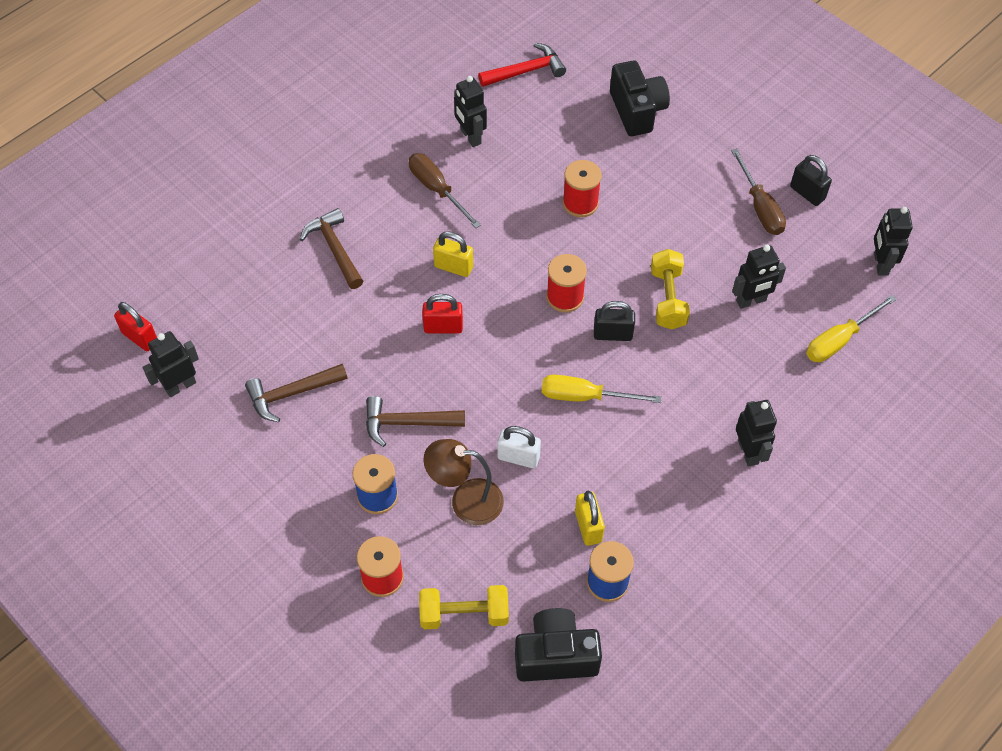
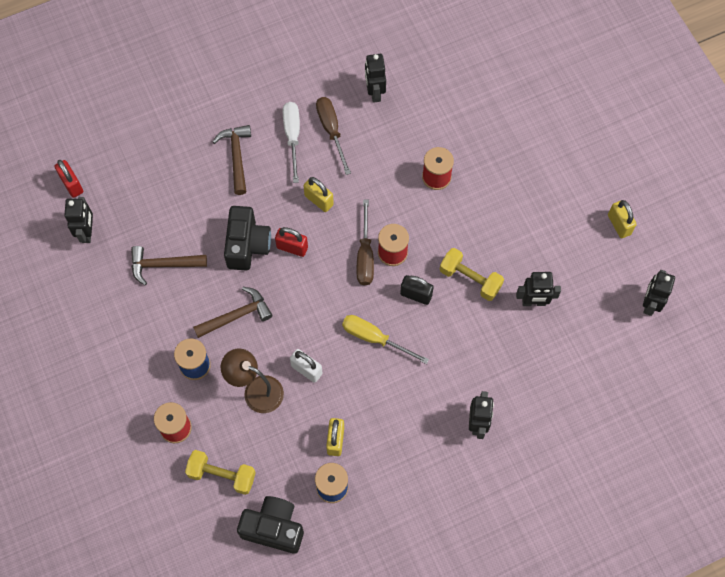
camera: 20 degrees right, 10 degrees up
(180, 386) = (87, 232): black robot -> black robot turned 105 degrees clockwise
(393, 208) = (292, 136): none -> white screwdriver
(407, 423) = (237, 315): brown hammer -> brown hammer turned 135 degrees clockwise
(526, 71) = (441, 47): red hammer -> none
(637, 111) = (514, 110): black camera -> black camera (247, 245)
(667, 298) = (470, 279): yellow dumbbell -> yellow dumbbell turned 75 degrees counterclockwise
(760, 207) = (576, 225): brown screwdriver -> brown screwdriver (365, 255)
(807, 193) = (619, 225): black padlock -> yellow padlock
(839, 340) = (587, 357): yellow screwdriver -> none

